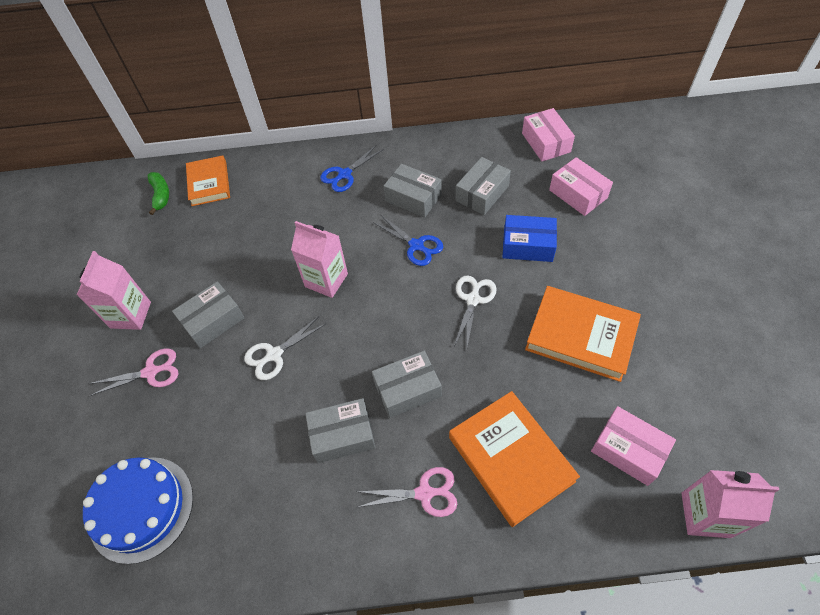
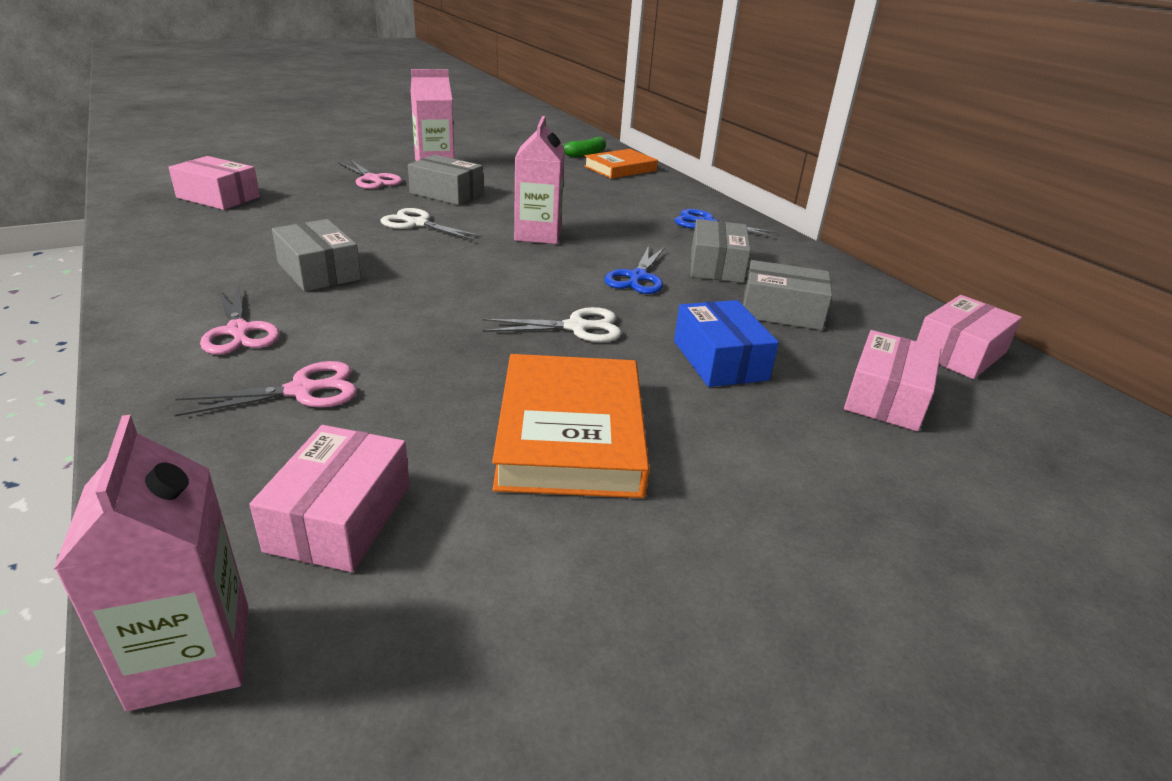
camera: 60 degrees right, 25 degrees down
(141, 508) = (218, 197): blue cake -> pink box
(407, 389) = (399, 300): grey box -> none
(510, 459) = (301, 391): orange book -> pink scissors

